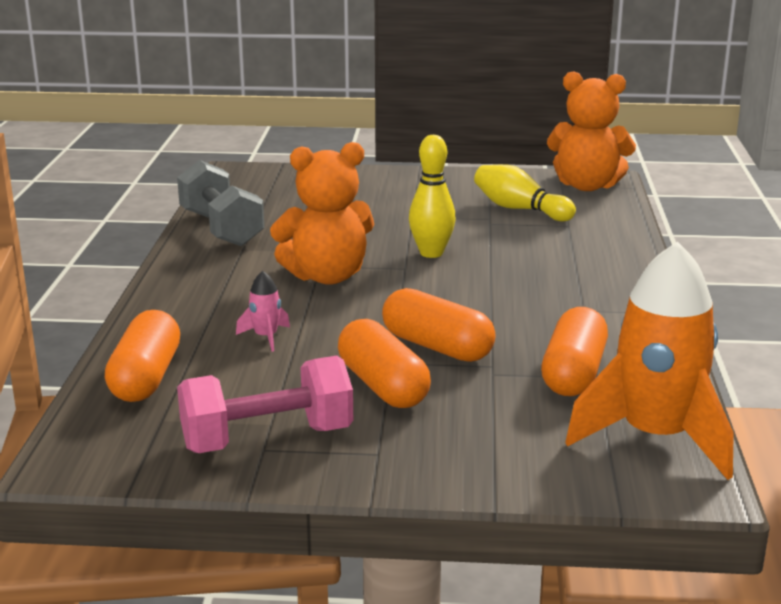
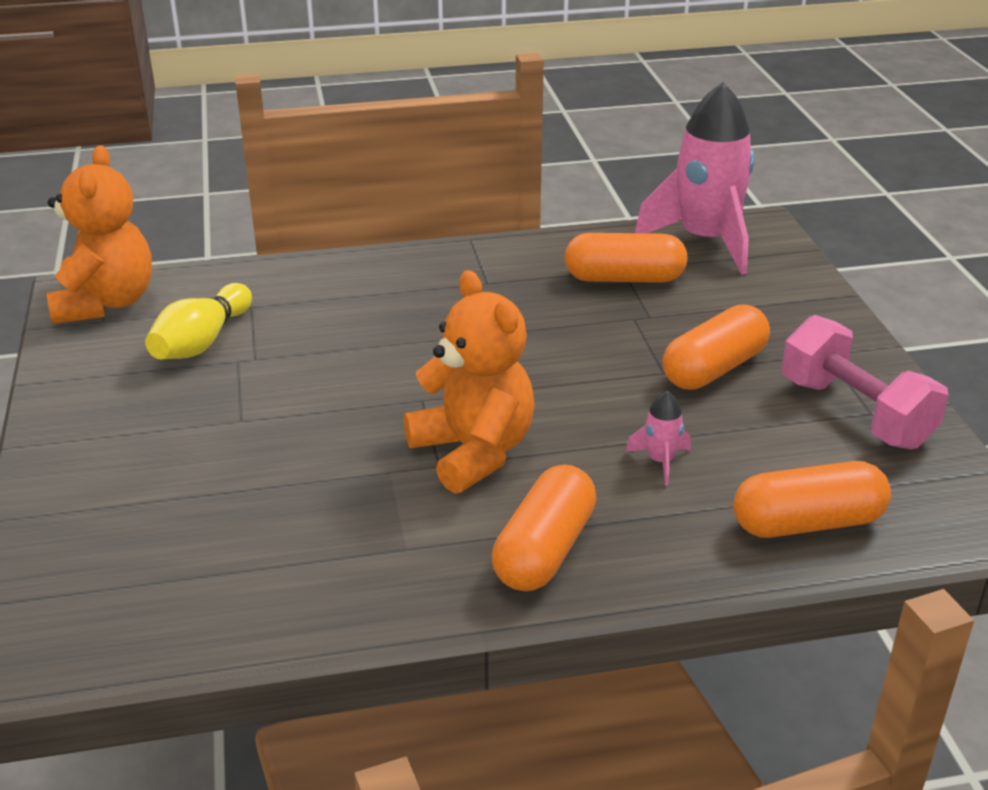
camera: 105 degrees left, 10 degrees up
(221, 229) = (332, 592): grey dumbbell -> none
(431, 253) = (371, 387): yellow bowling pin -> none
(437, 347) = (616, 351): orange capsule -> orange capsule (544, 550)
(655, 437) = (705, 241): orange rocket -> pink rocket

